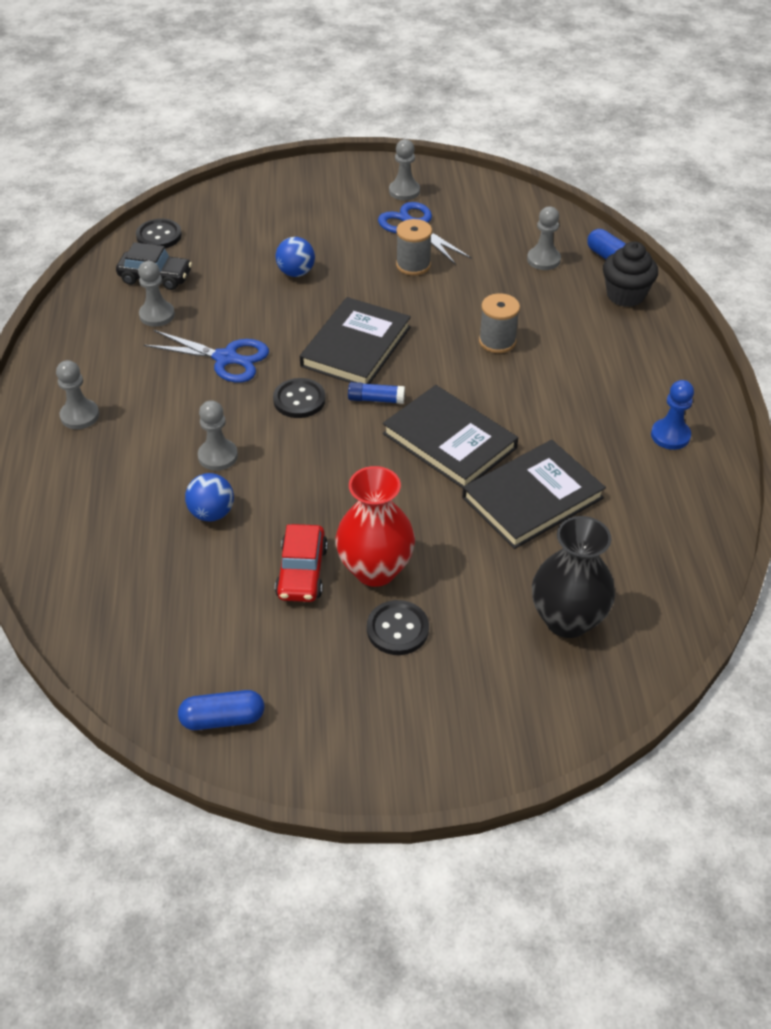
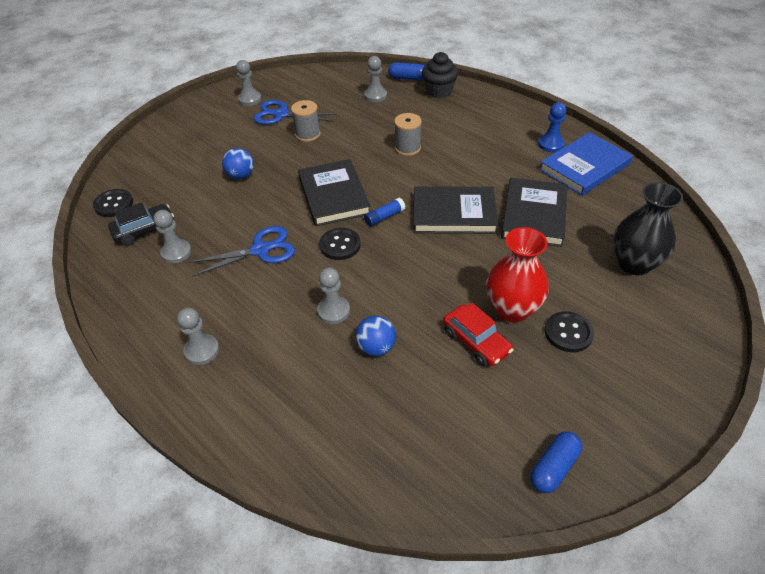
camera: 40 degrees left, 0 degrees up
(672, 486) = (584, 167): none -> blue book

